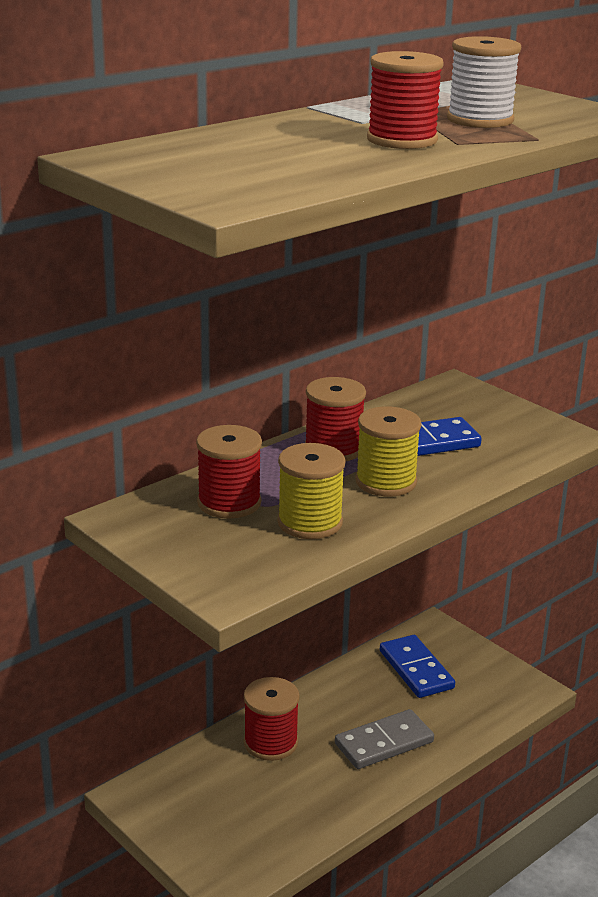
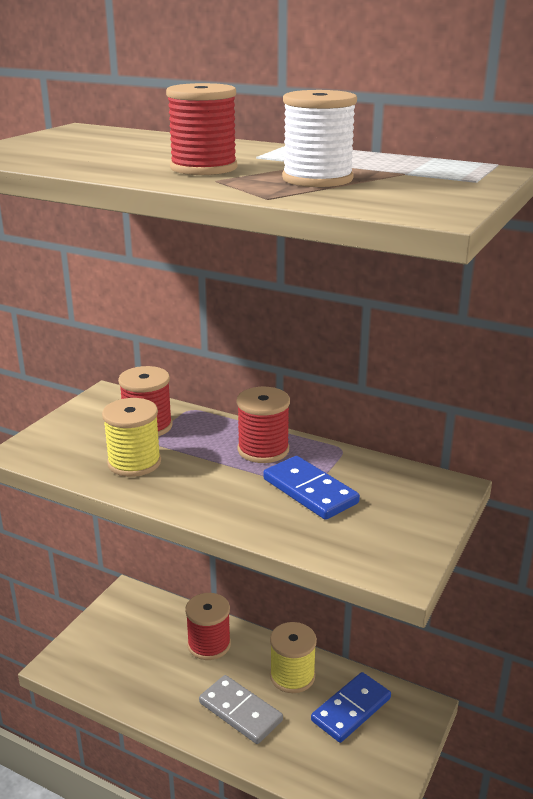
camera: 70 degrees right, 0 degrees up
(386, 482) = (222, 483): yellow spool -> yellow spool (292, 676)

